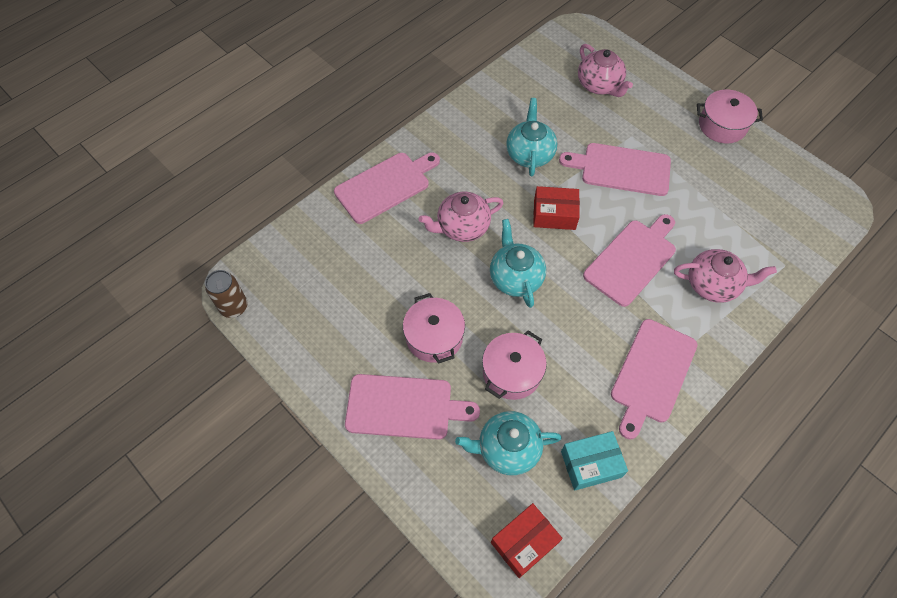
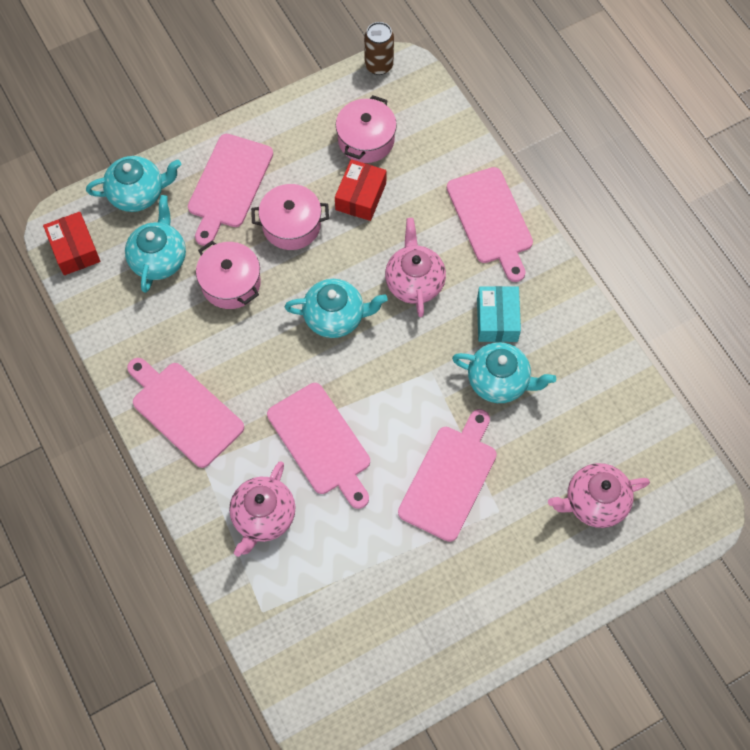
camera: 105 degrees right, 5 degrees up
(438, 497) = (138, 194): none -> turquoise teapot
(554, 214) = (405, 381): red box -> red box (361, 196)
(591, 464) = (119, 324): turquoise box -> turquoise box (497, 319)
(722, 125) = (488, 635): pink pot -> pink pot (366, 140)

